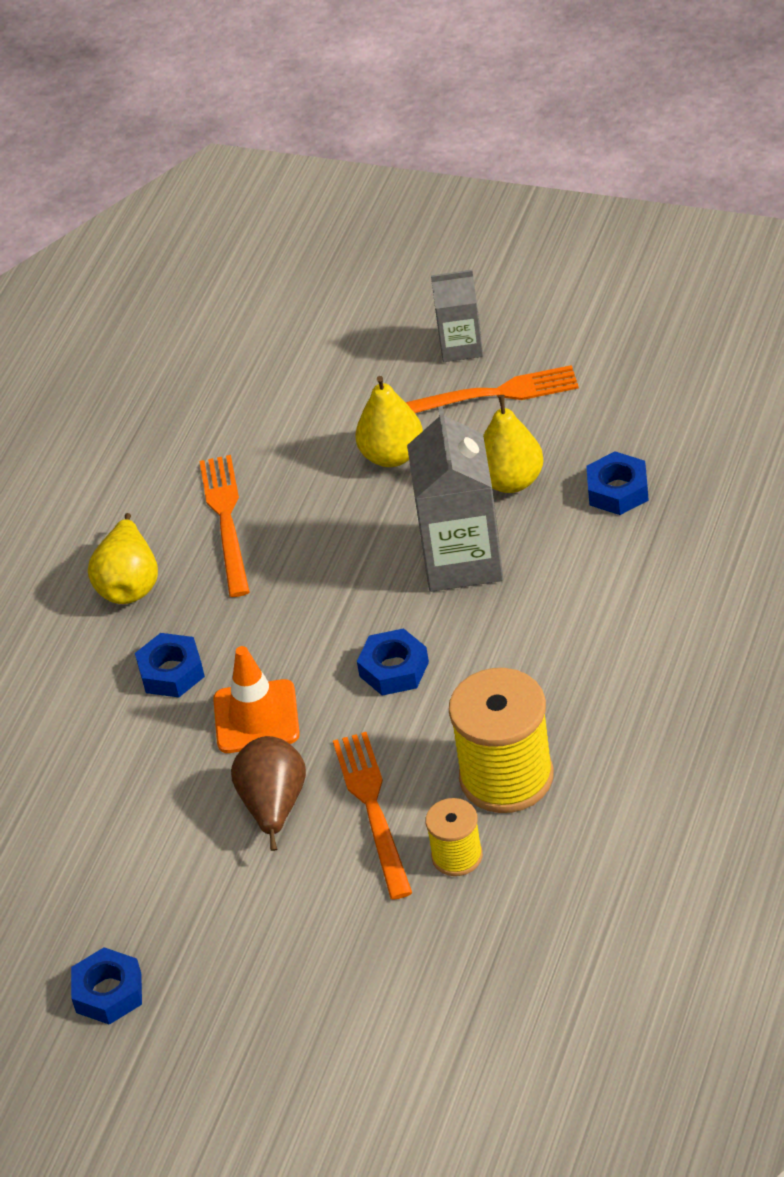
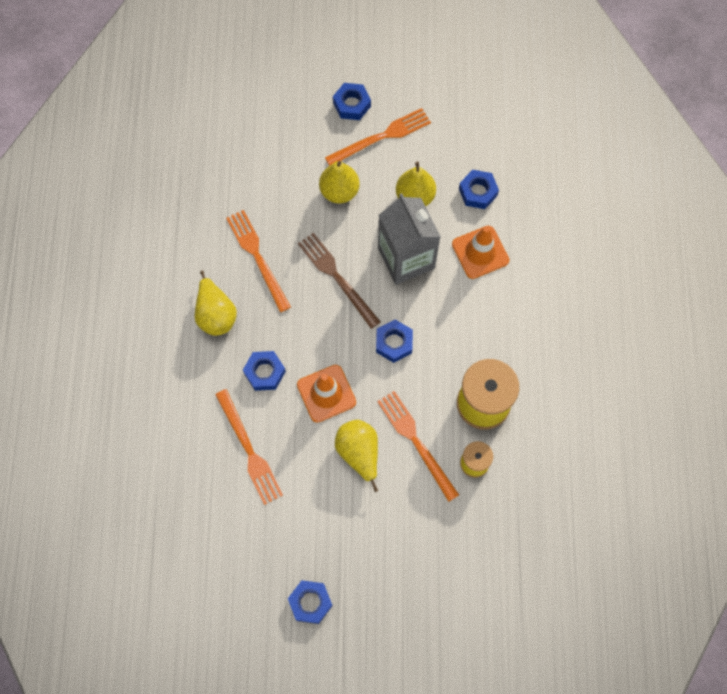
camera: 25 degrees left, 25 degrees up
(102, 768) = (248, 449): none -> orange fork
(274, 806) = (359, 453): brown pear -> yellow pear
(340, 568) = (337, 278): none -> brown fork
(461, 346) = (352, 104): grey carton -> blue nut
(587, 571) = (480, 252): none -> orange traffic cone

